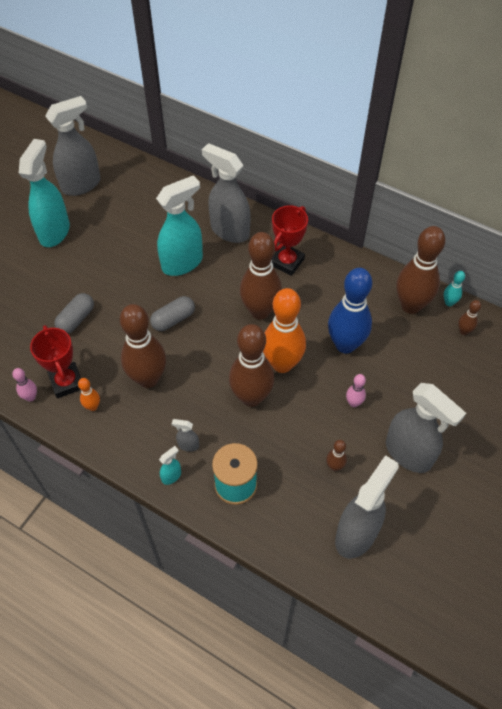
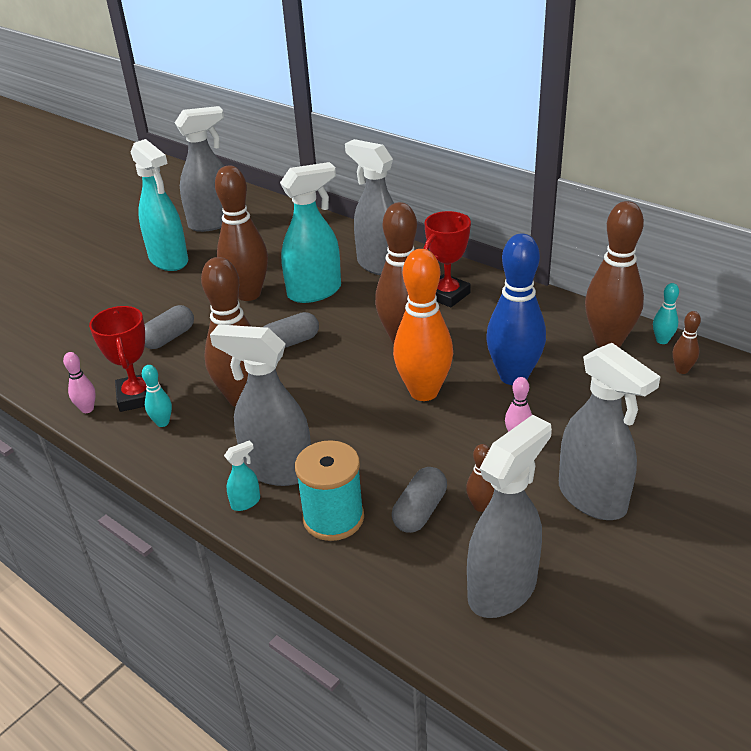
camera: 10 degrees right, 20 degrees down
(54, 232) = (169, 260): turquoise spray bottle -> turquoise spray bottle turned 120 degrees clockwise
(93, 407) = (162, 422): orange bowling pin -> turquoise bowling pin
(188, 445) = (277, 470): grey spray bottle -> grey spray bottle, size x2.41
(251, 397) = (375, 424): brown bowling pin -> brown bowling pin (248, 294)
(294, 474) = (420, 511): none -> grey capsule

